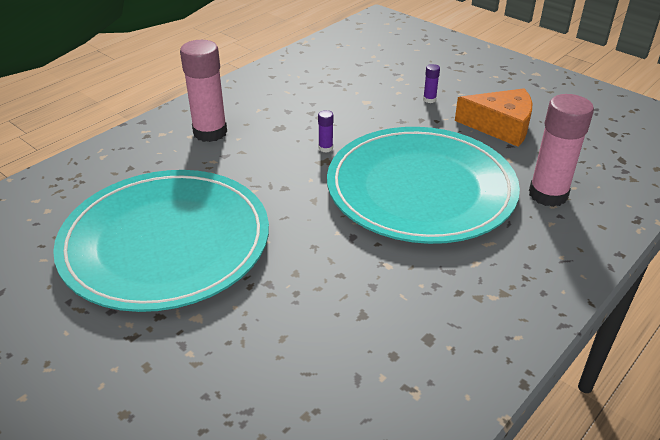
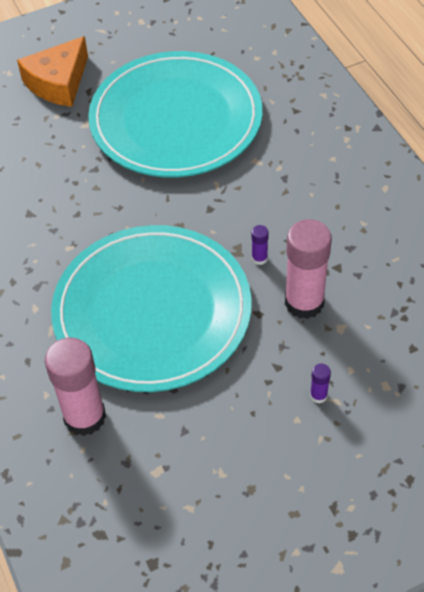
camera: 115 degrees right, 15 degrees up
(210, 132) = (332, 174): pink glue stick -> pink glue stick (304, 302)
(500, 126) = (226, 443): orange cheese -> orange cheese (58, 83)

